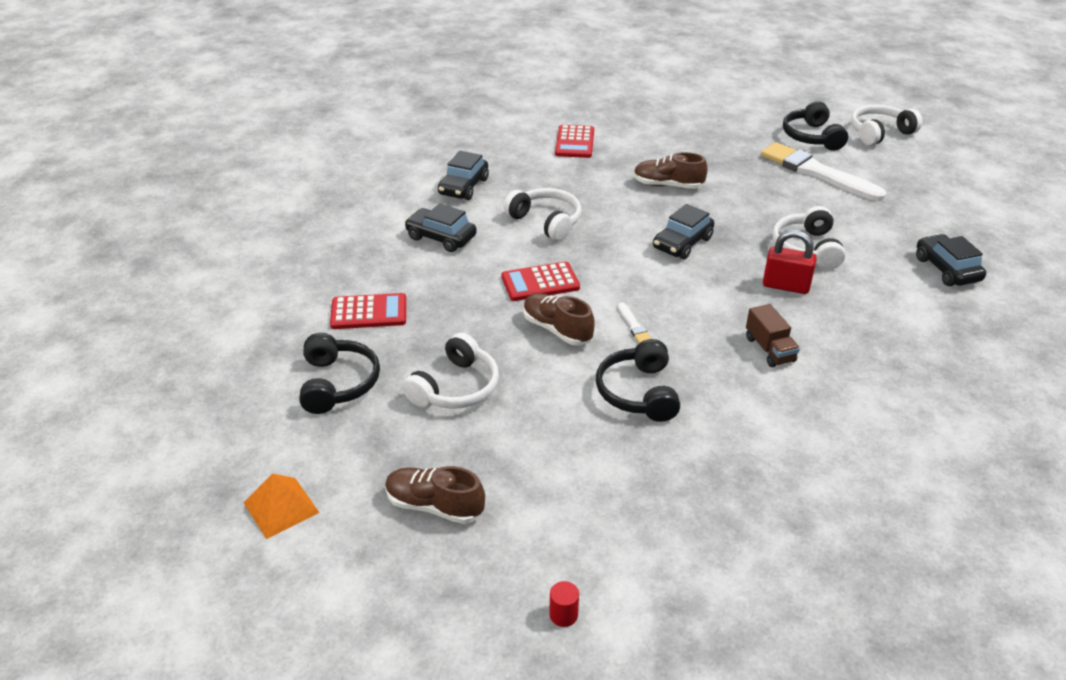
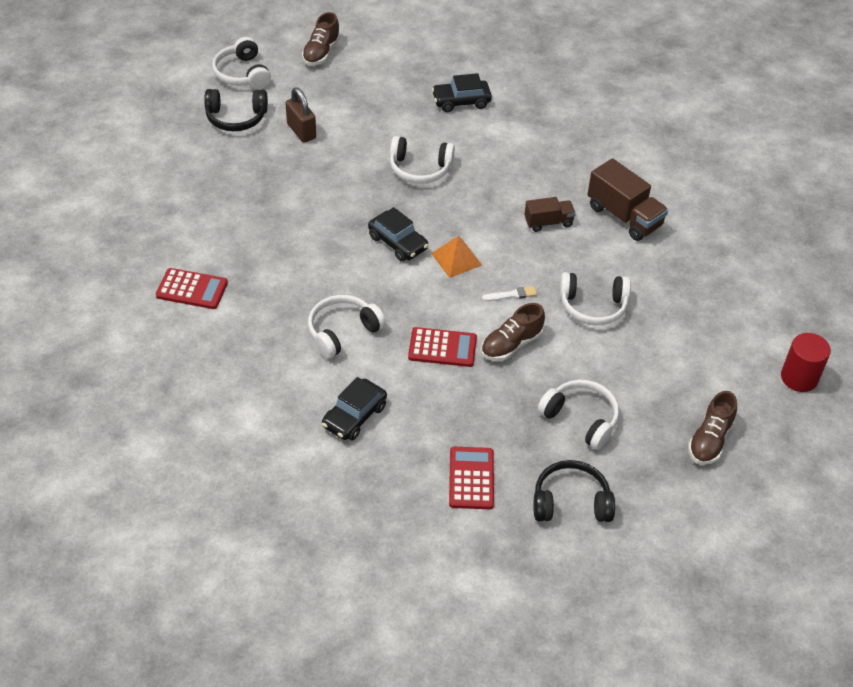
camera: 85 degrees left, 10 degrees up
(281, 507) = (713, 538): orange pyramid -> orange pyramid (456, 259)
(463, 187) = (260, 391): black car -> none
(540, 282) = (442, 348): red calculator -> red calculator turned 75 degrees counterclockwise
(563, 615) = (799, 378): red cylinder -> red cylinder, size x2.03
(638, 392) = (593, 306): black headphones -> white headphones
(668, 185) = (298, 234): brown shoe -> brown shoe (321, 52)
(786, 286) = (470, 194): red padlock -> none
(817, 172) = (301, 131): white brush -> brown padlock
(817, 418) = (624, 216): none -> brown truck

